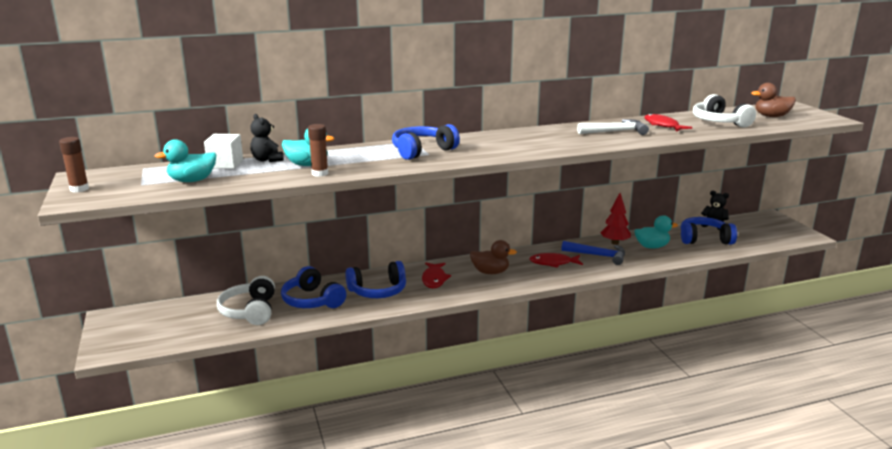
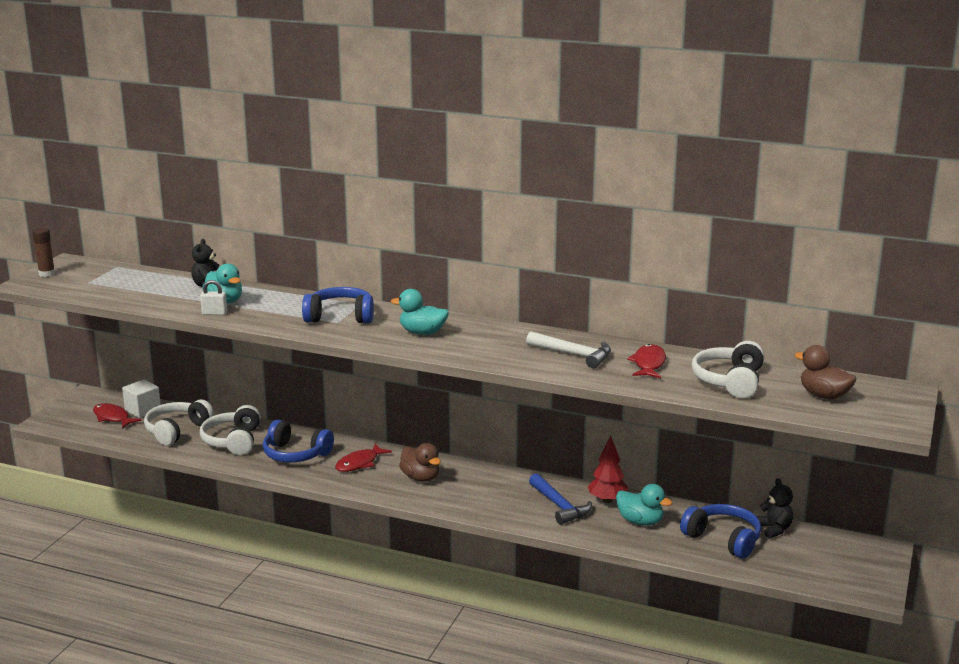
camera: 40 degrees right, 0 degrees up
(192, 181) = (122, 290): turquoise duck -> turquoise duck (422, 333)
(225, 164) = (173, 281): white cube -> white cube (143, 410)
(312, 301) = (233, 441): blue headphones -> white headphones
(320, 173) = (214, 313): brown glue stick -> white padlock
(553, 263) = (498, 494): red fish -> red fish (112, 418)

